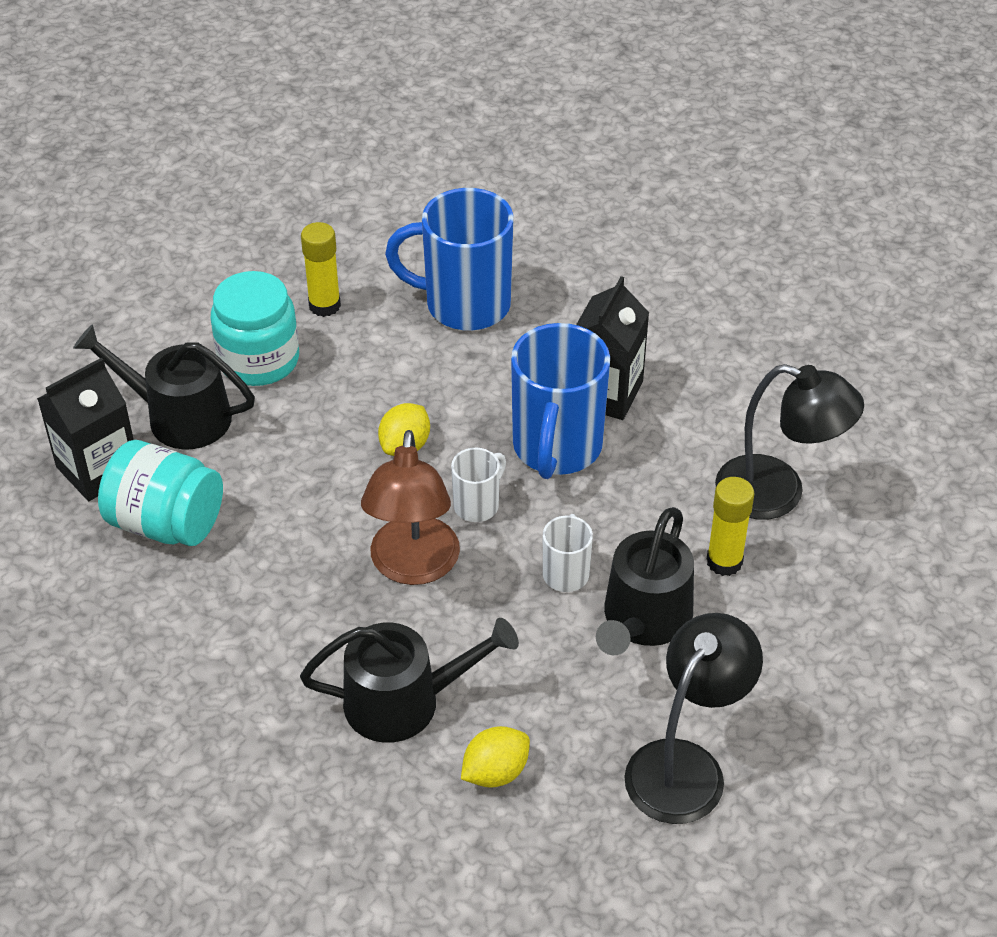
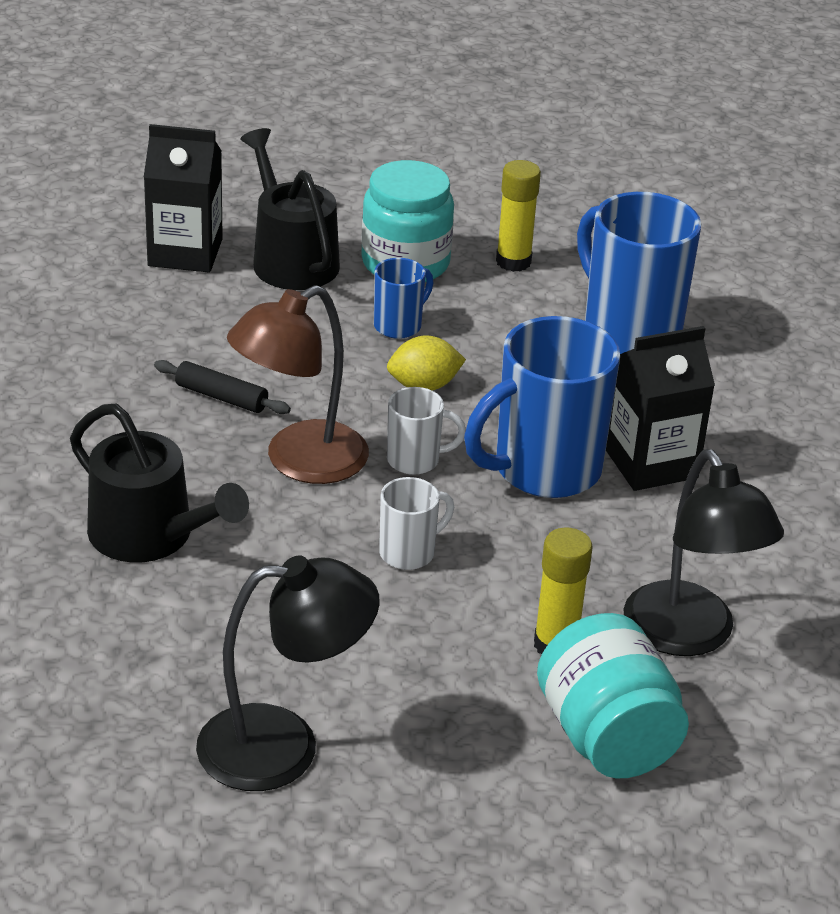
camera: 45 degrees right, 10 degrees down
(166, 523) = (176, 313): turquoise jar -> turquoise jar (607, 737)
(294, 562) = (221, 397): none -> black rolling pin
(325, 412) = (399, 325): none -> blue mug
(495, 772) = (137, 629): yellow lemon -> none
(644, 620) = (419, 629): black watering can -> none

